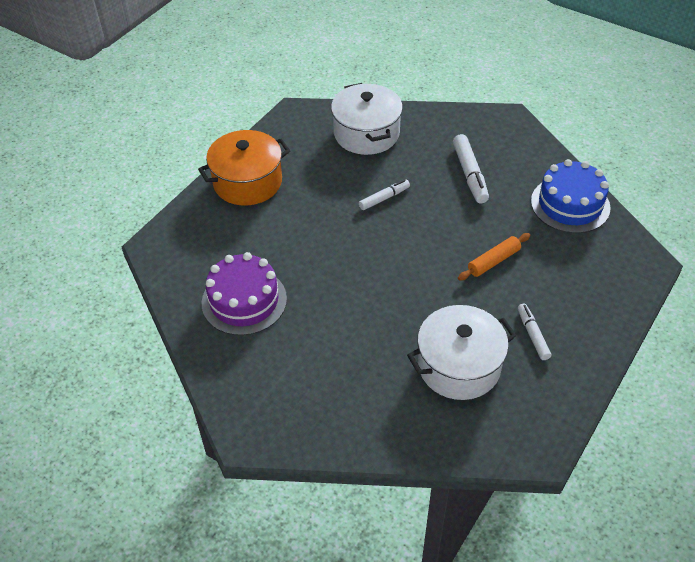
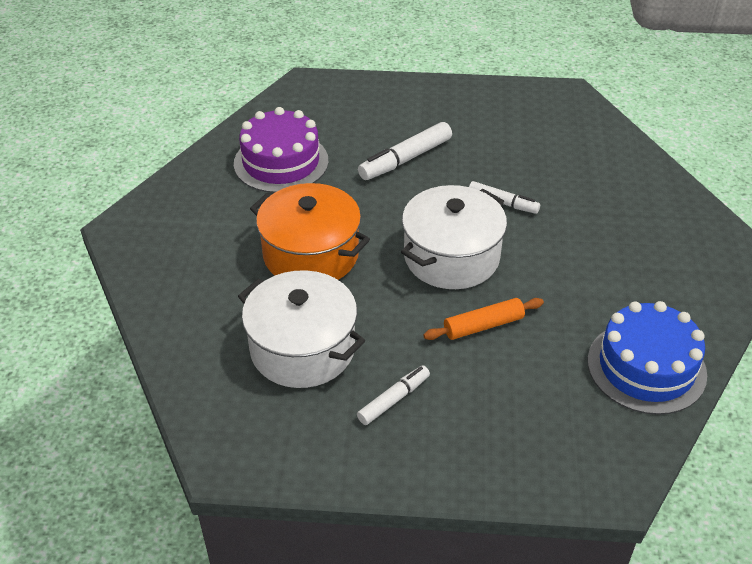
camera: 60 degrees right, 5 degrees down
(247, 182) = (437, 103): orange pot -> orange pot (311, 254)
(366, 133) = (590, 153): white pot -> white pot (451, 257)
(470, 174) = (609, 257): white marker -> white marker (405, 159)
(493, 261) = (483, 326): orange rolling pin -> orange rolling pin turned 45 degrees counterclockwise

